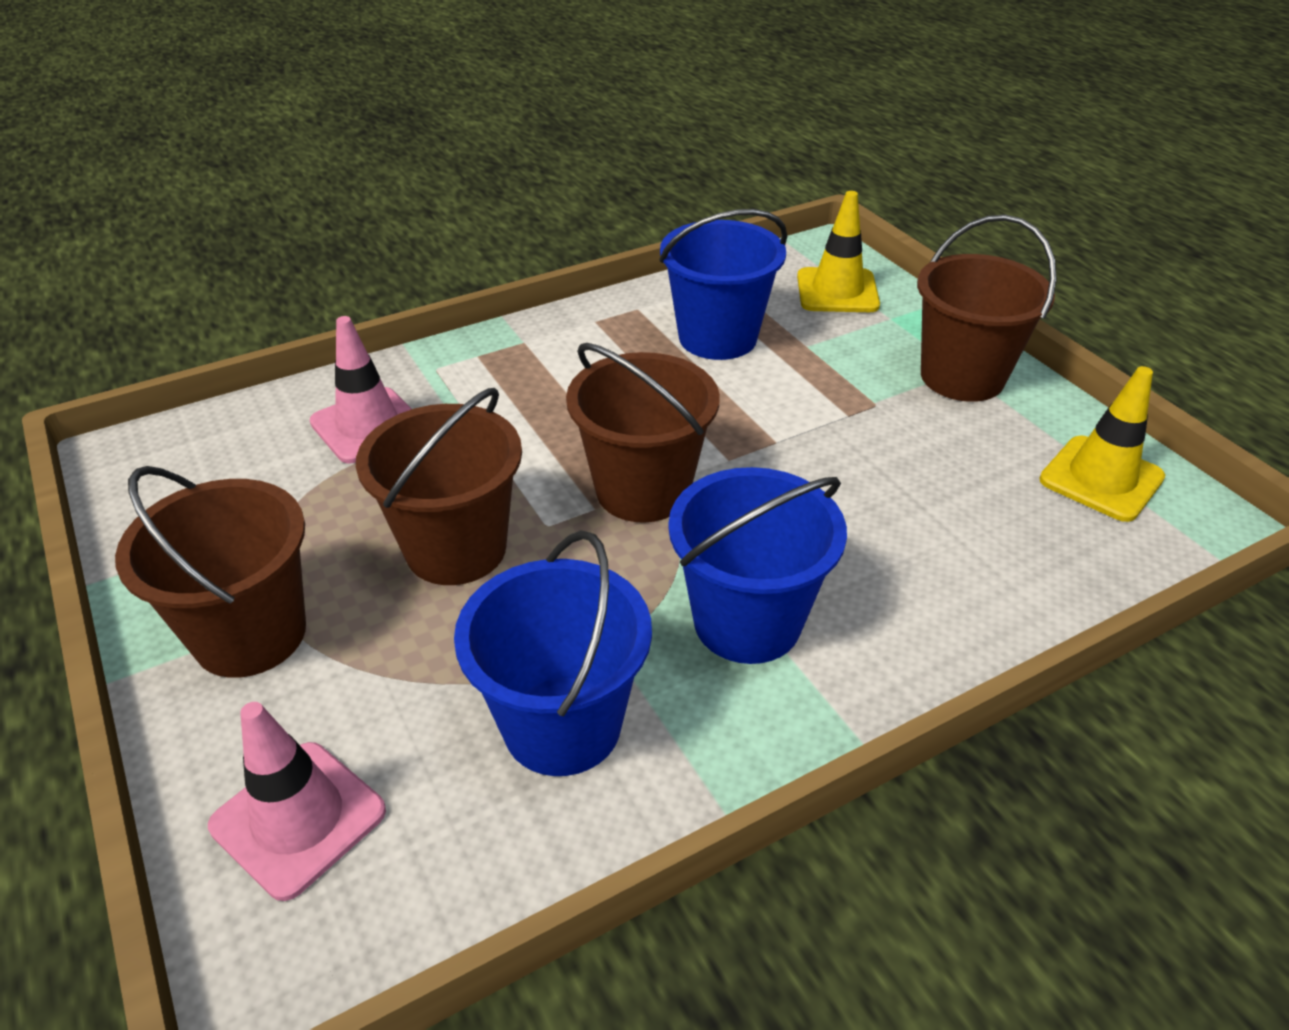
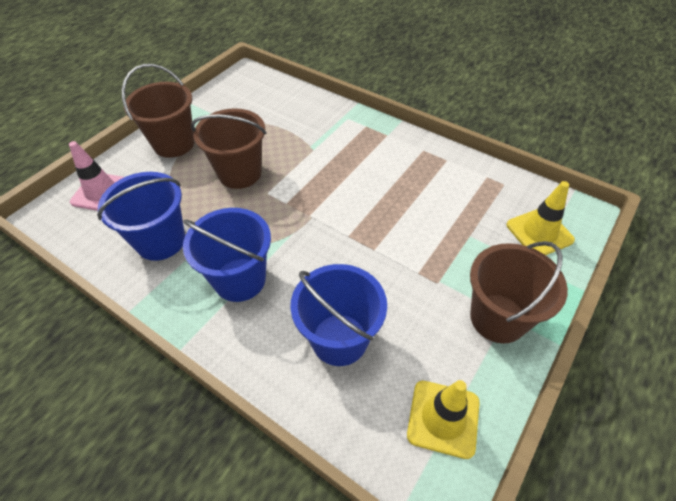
camera: 65 degrees right, 10 degrees up
(368, 426) = (297, 118): pink traffic cone -> none
(643, 490) = (307, 214): brown bucket -> none
(717, 337) = (446, 198): blue bucket -> blue bucket (339, 339)

